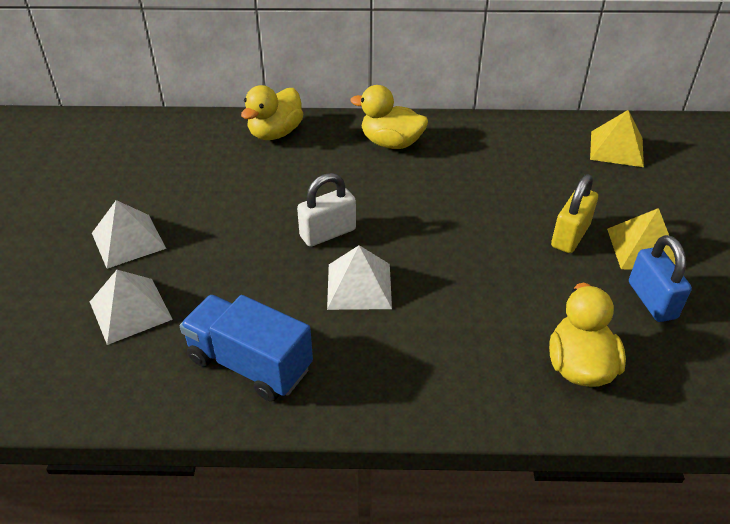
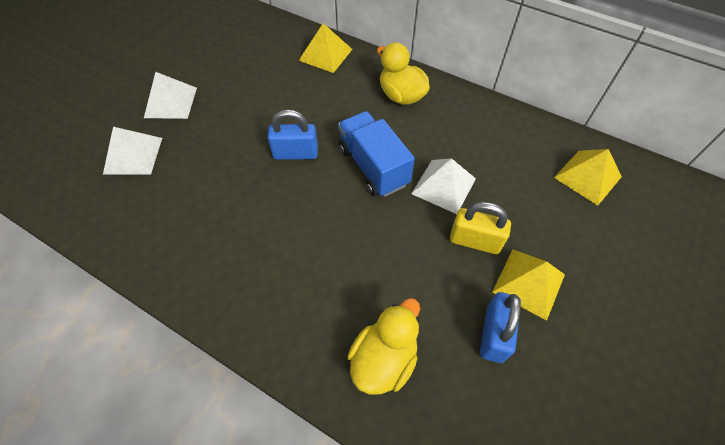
camera: 30 degrees right, 15 degrees up
(250, 364) = (168, 232): blue truck -> blue truck (373, 166)
(275, 133) = (325, 54): yellow duck -> yellow pyramid
(328, 233) = (295, 153): white padlock -> blue padlock
(359, 286) = (282, 207): white pyramid -> white pyramid (444, 186)
(570, 236) = (475, 241): yellow padlock -> yellow padlock turned 45 degrees clockwise

